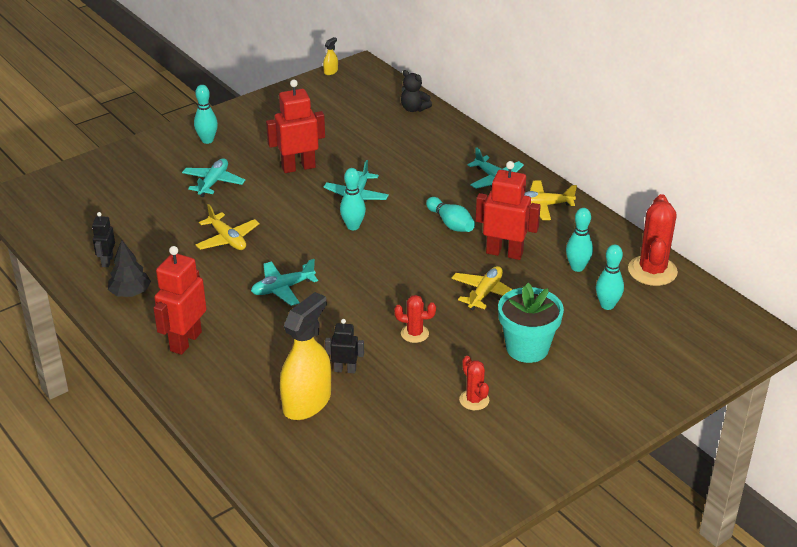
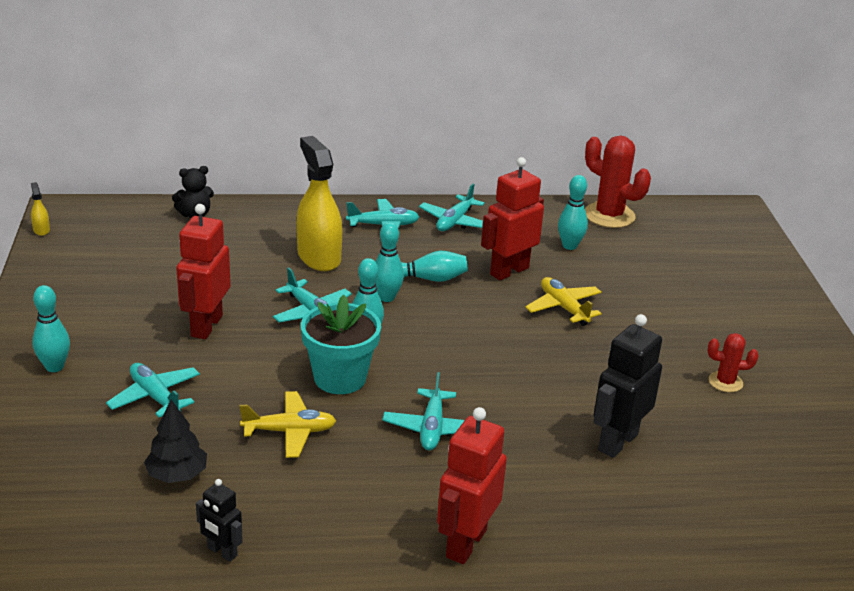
camera: 60 degrees left, 5 degrees down
(130, 293) = (317, 555): black tree -> black tree (177, 474)
(185, 341) = (465, 543): red robot -> red robot turned 60 degrees clockwise
(307, 402) = (654, 490): yellow spray bottle -> yellow spray bottle (319, 257)
(345, 370) = (617, 442): black robot -> black robot, size x1.83
(414, 333) = (592, 374): red cactus -> none
(527, 348) = (668, 321): turquoise flower pot -> turquoise flower pot (340, 378)
(542, 205) = (454, 221): yellow plane -> turquoise plane
(607, 305) = (639, 256): turquoise bowling pin -> turquoise bowling pin (386, 297)

